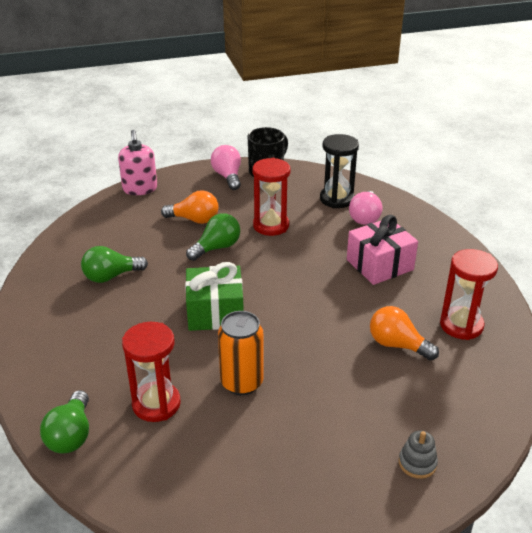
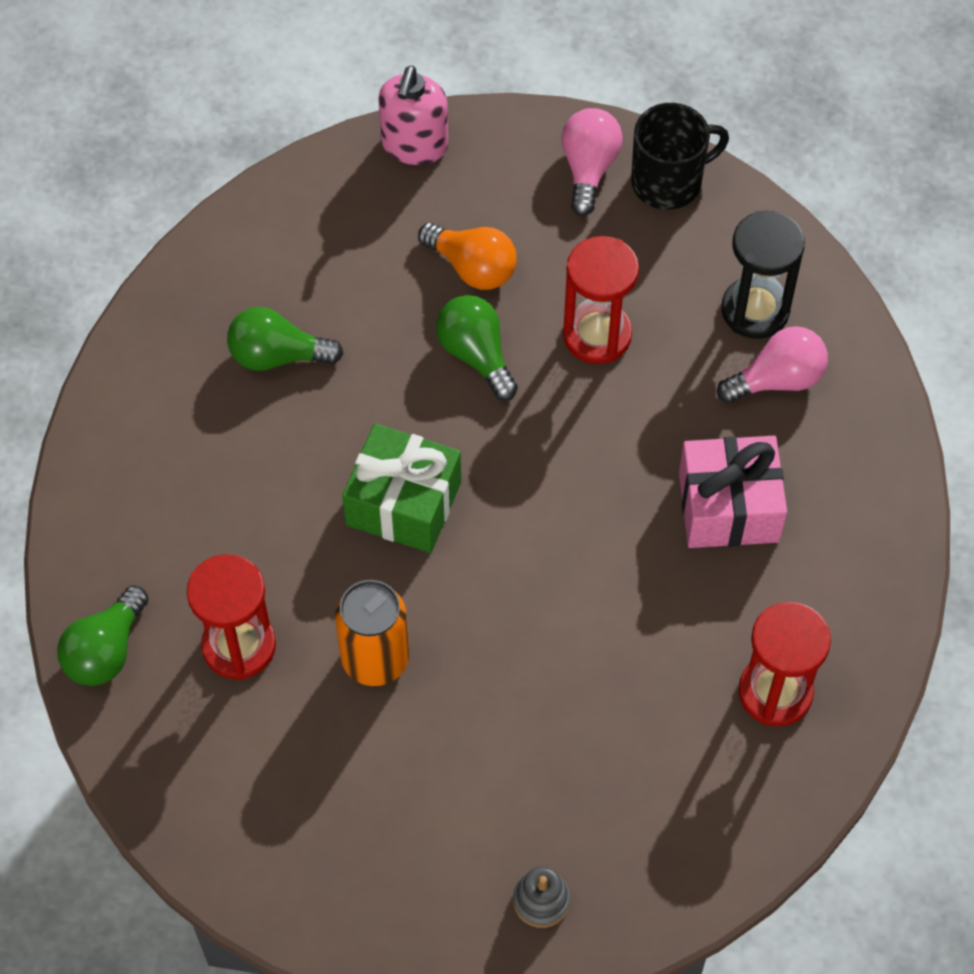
camera: 25 degrees right, 25 degrees up
(216, 248) = (476, 355): green light bulb -> green light bulb turned 105 degrees counterclockwise
(365, 217) = (777, 380): pink light bulb -> pink light bulb turned 150 degrees counterclockwise
(397, 345) = (647, 688): orange light bulb -> none

